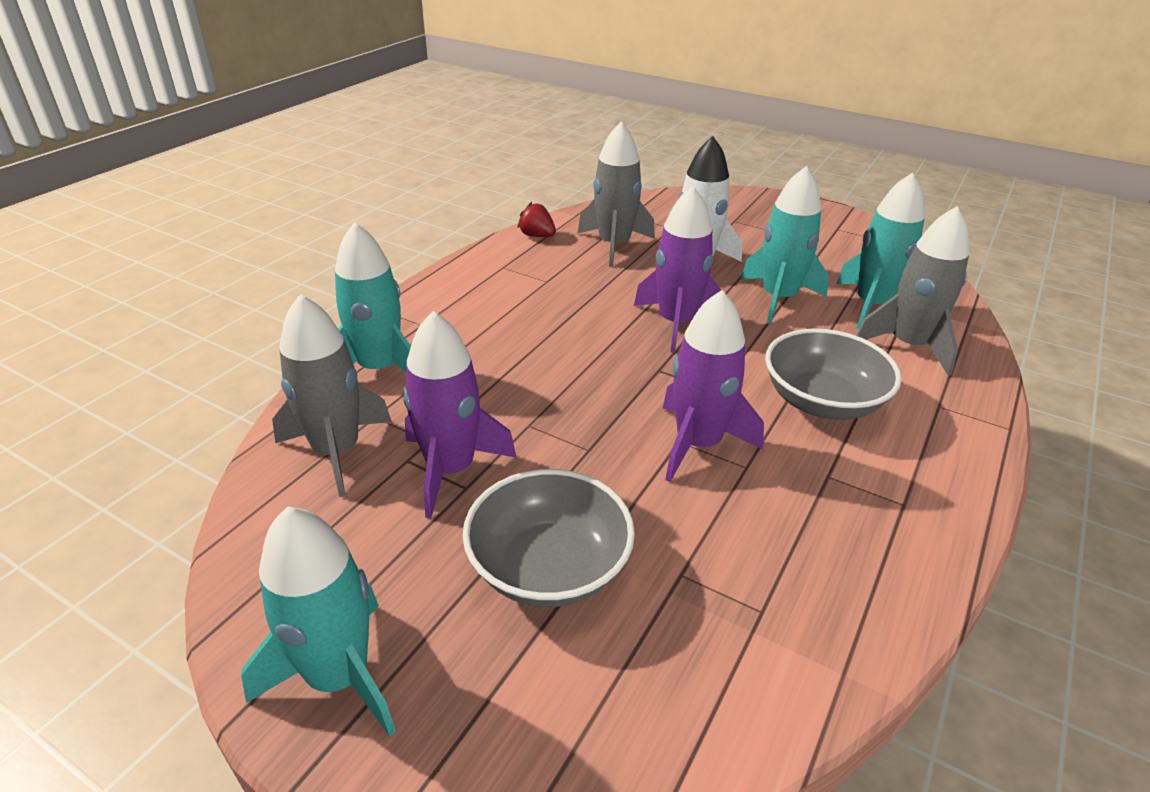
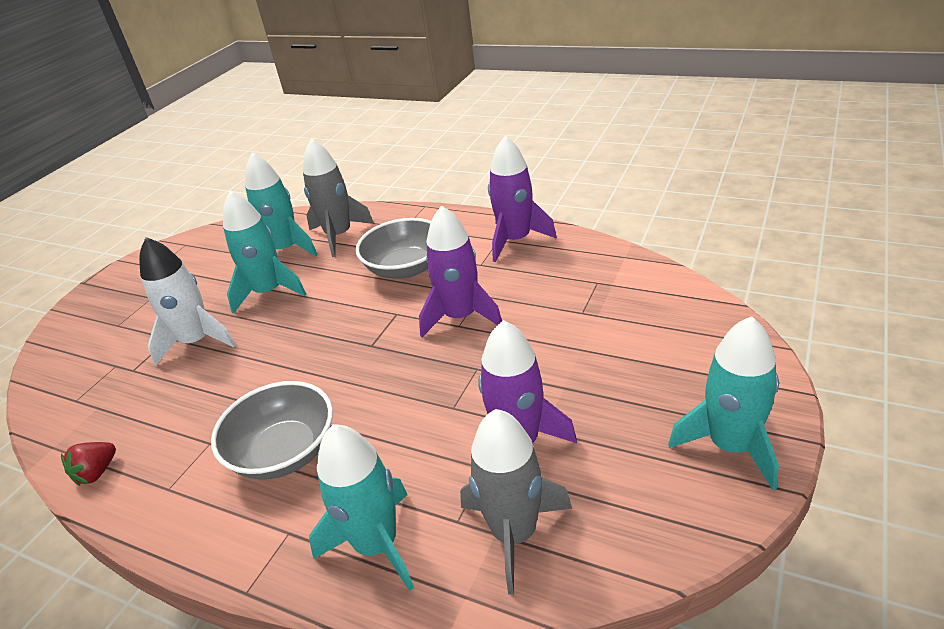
camera: 90 degrees left, 0 degrees up
(549, 567) = (599, 367): grey bowl -> grey bowl (284, 452)
(614, 245) = (143, 402): grey rocket -> none
(677, 323) = (302, 342): purple rocket -> purple rocket (515, 240)

